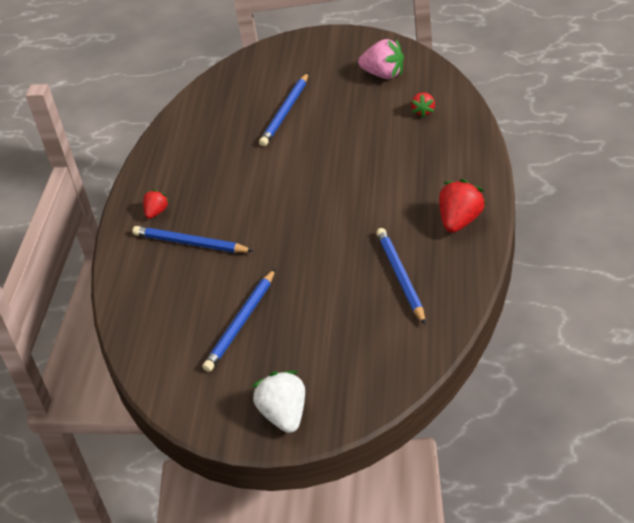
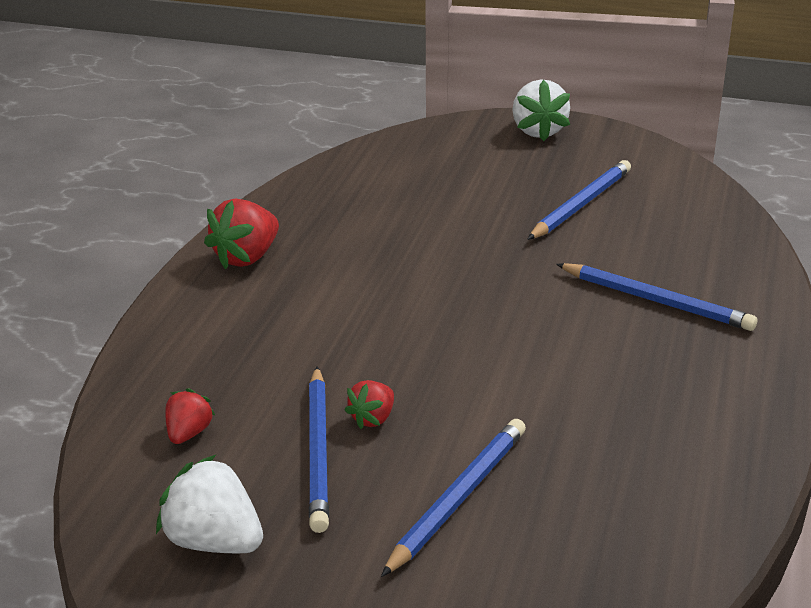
camera: 175 degrees left, 10 degrees down
(156, 212) = (721, 356): red strawberry -> red strawberry (373, 418)
(384, 74) = (214, 541): pink strawberry -> white strawberry
(401, 277) = (361, 214): blue pencil -> blue pencil (318, 451)

